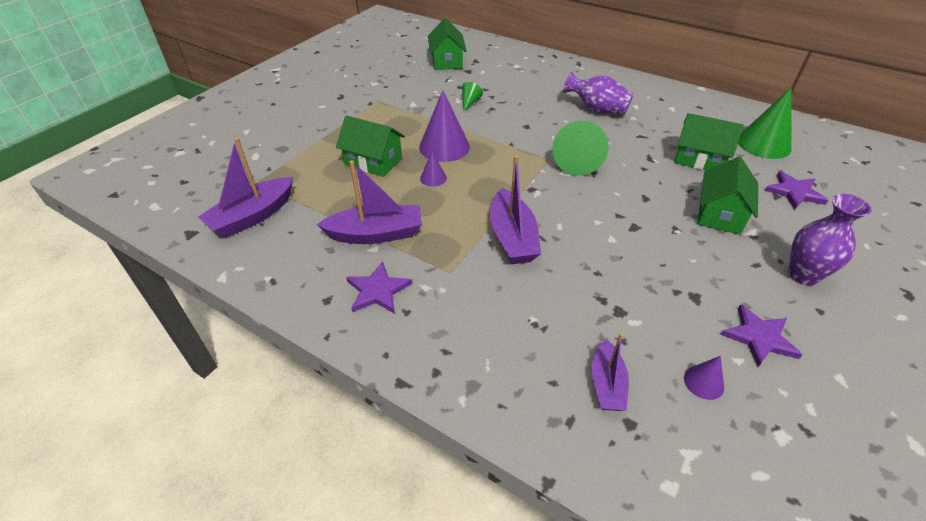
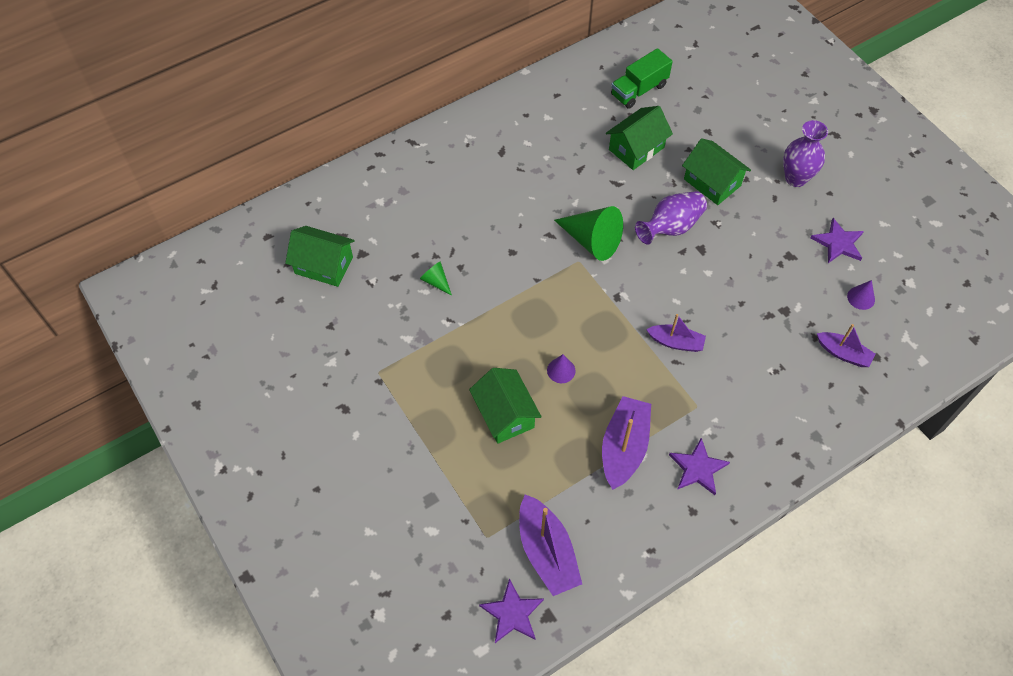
camera: 65 degrees left, 15 degrees up
(373, 161) = (505, 414): green house -> green house turned 75 degrees counterclockwise
(444, 147) = (511, 340): purple cone -> none
(512, 237) = (676, 342): purple boat -> purple boat, size x0.62
(596, 109) = (515, 177): purple vase -> purple vase (670, 227)
(763, 144) = (639, 90): green cone -> green truck
(794, 192) = (709, 117): purple star -> purple star (512, 613)

